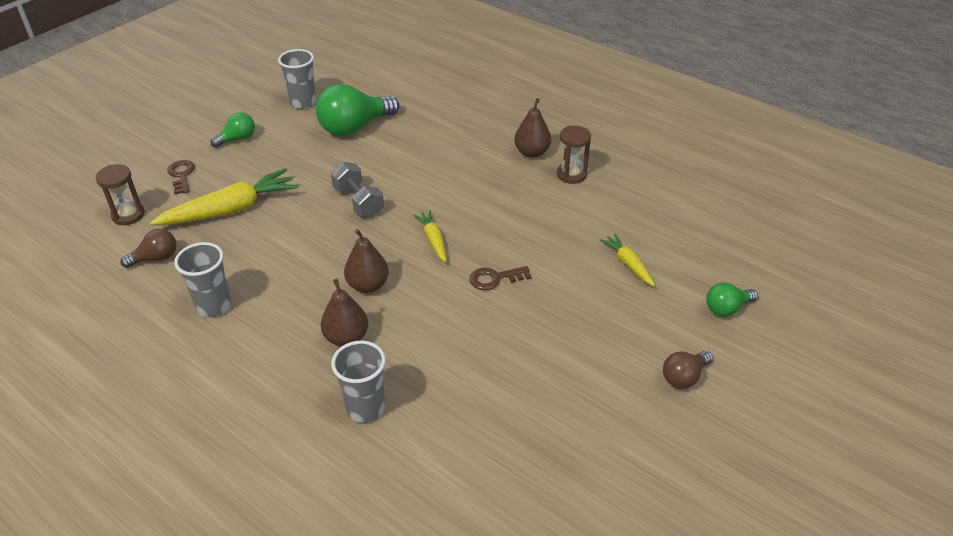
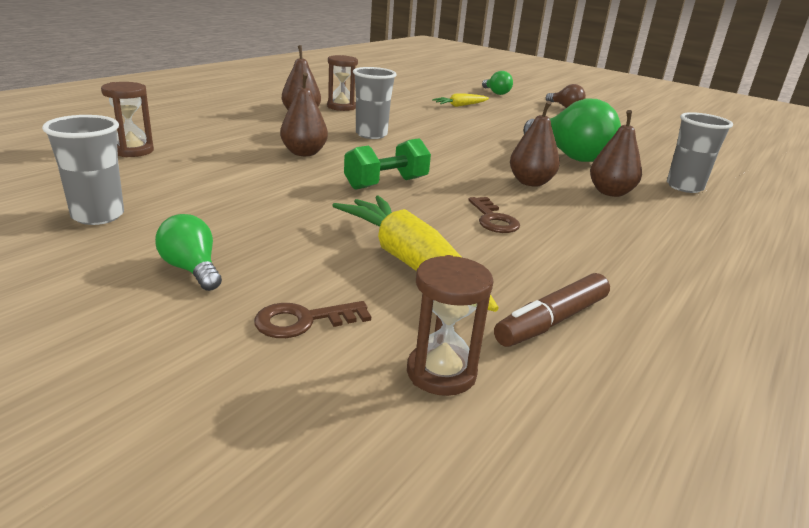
camera: 95 degrees left, 15 degrees down
(156, 258) = (551, 321): brown light bulb -> brown marker
(214, 306) = (619, 263): grey cup -> grey cup (371, 134)
(354, 127) = (206, 182): green light bulb -> green light bulb (569, 155)
(358, 202) = (386, 183): grey dumbbell -> green dumbbell
(410, 93) = (132, 151): none -> brown hourglass
(421, 161) = (304, 153): none -> brown pear
(433, 240) = (449, 155): yellow carrot -> none
(495, 279) = (495, 139): brown key -> brown key (493, 219)

